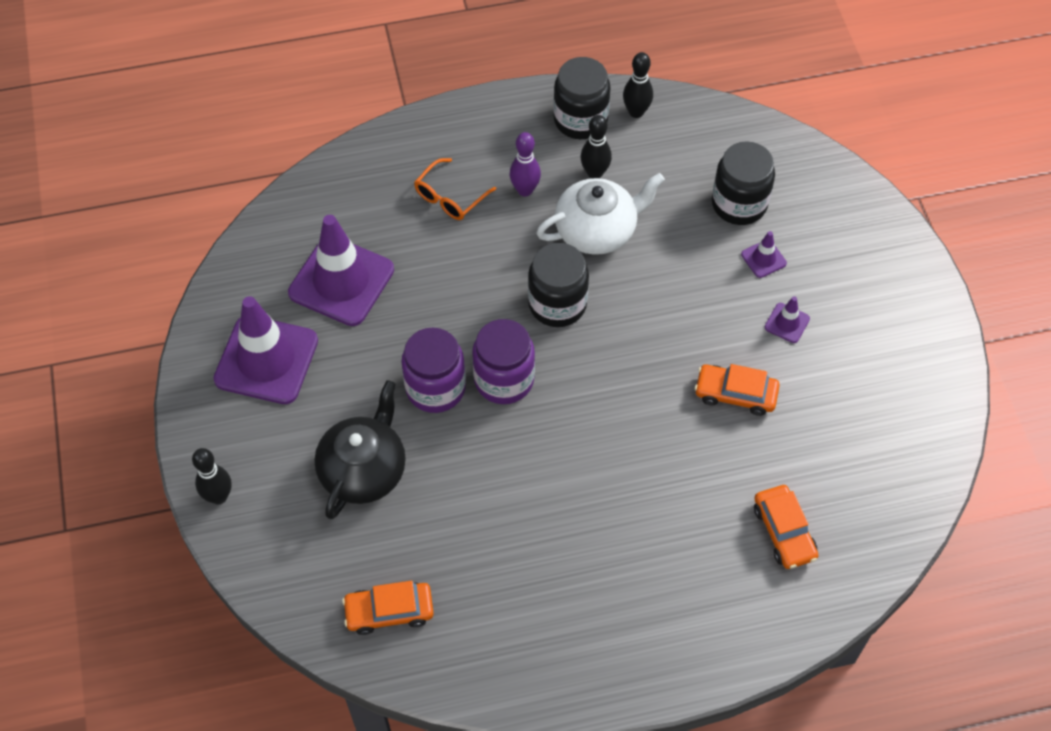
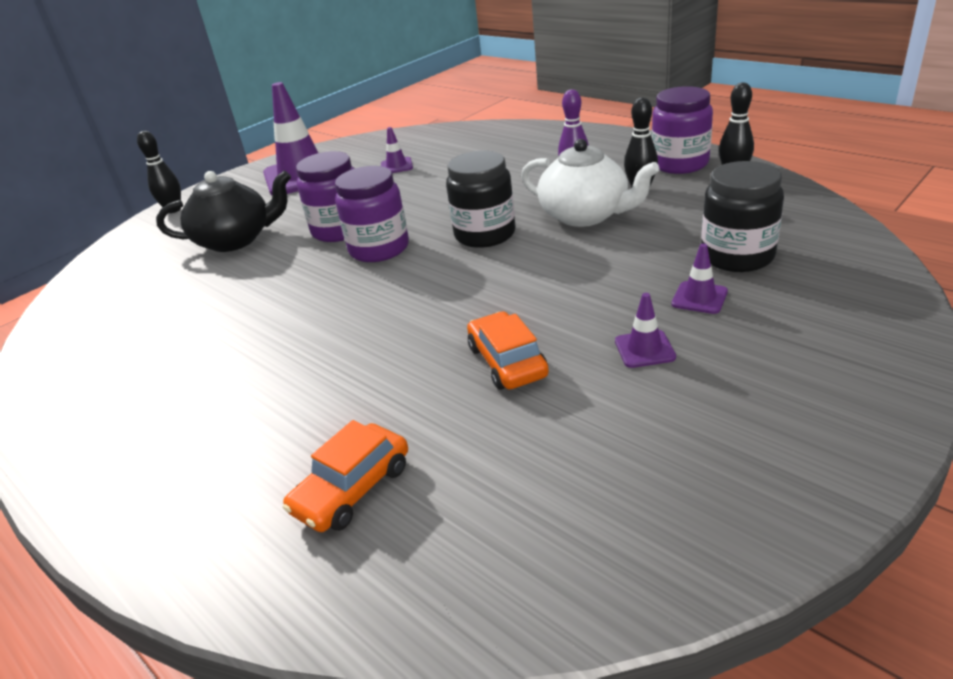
camera: 60 degrees right, 25 degrees down
(341, 281) = (396, 166): purple traffic cone -> purple traffic cone, size x0.43
(389, 611) = (101, 306): orange car -> none
(450, 197) = (522, 161): orange glasses -> none
(580, 120) = (679, 164): black jar -> purple jar

